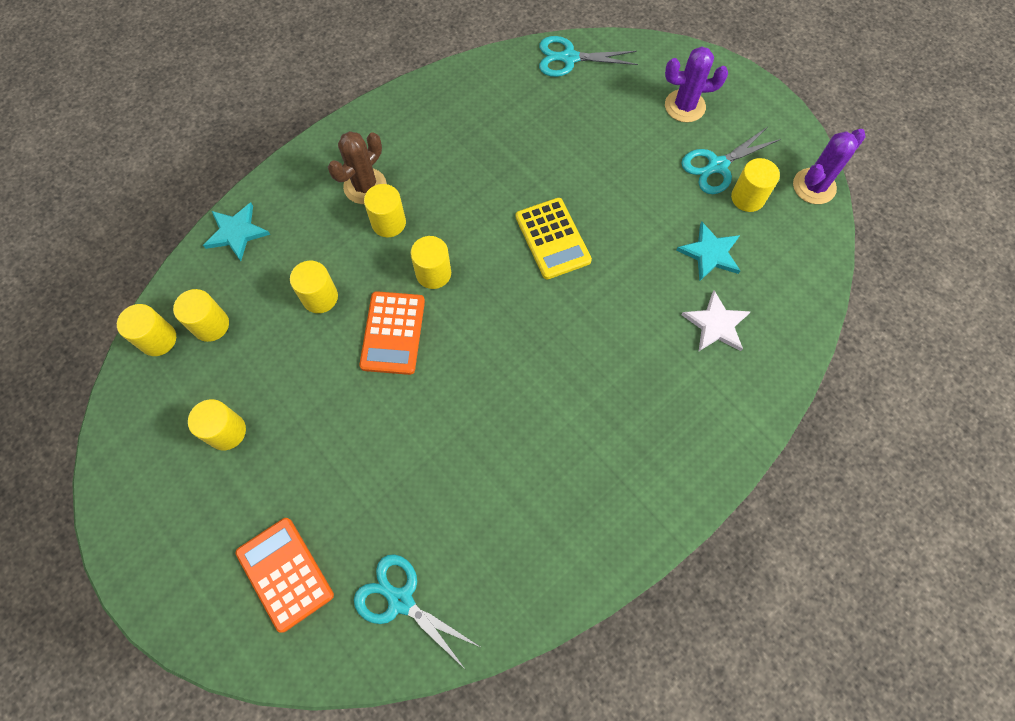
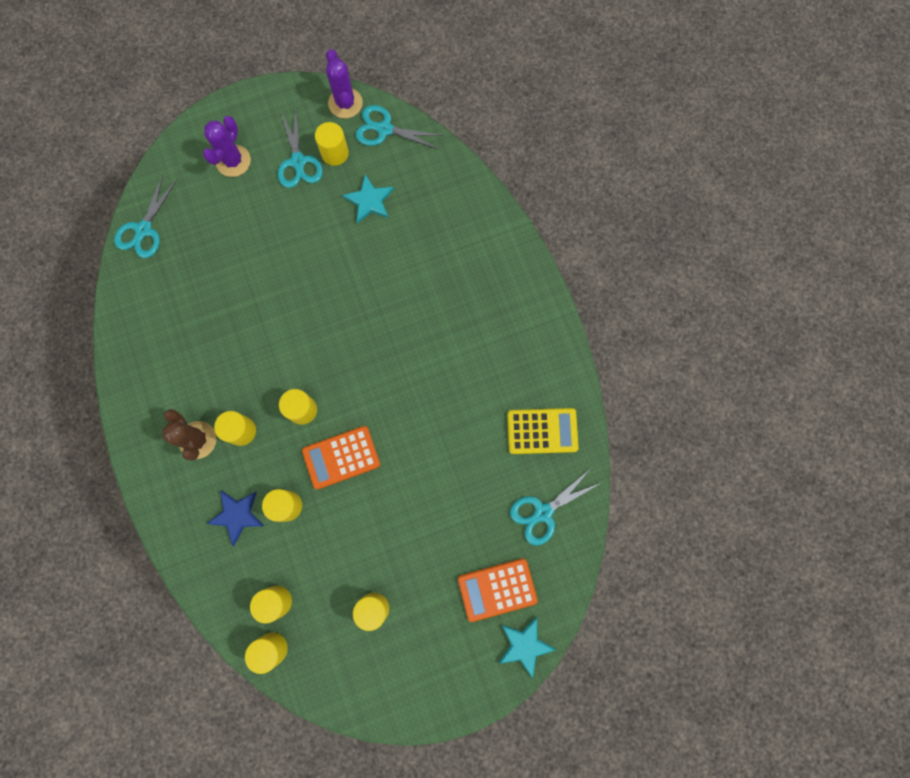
camera: 70 degrees left, 10 degrees up
(236, 232) = (197, 560): turquoise star -> turquoise star (524, 645)
(295, 252) = (237, 515): none -> blue star
(393, 333) = (341, 457): orange calculator -> orange calculator turned 135 degrees clockwise
(552, 239) = (310, 309): yellow calculator -> yellow calculator (542, 431)
(716, 324) = (426, 222): white star -> none
(806, 238) = (385, 129): none -> turquoise scissors

